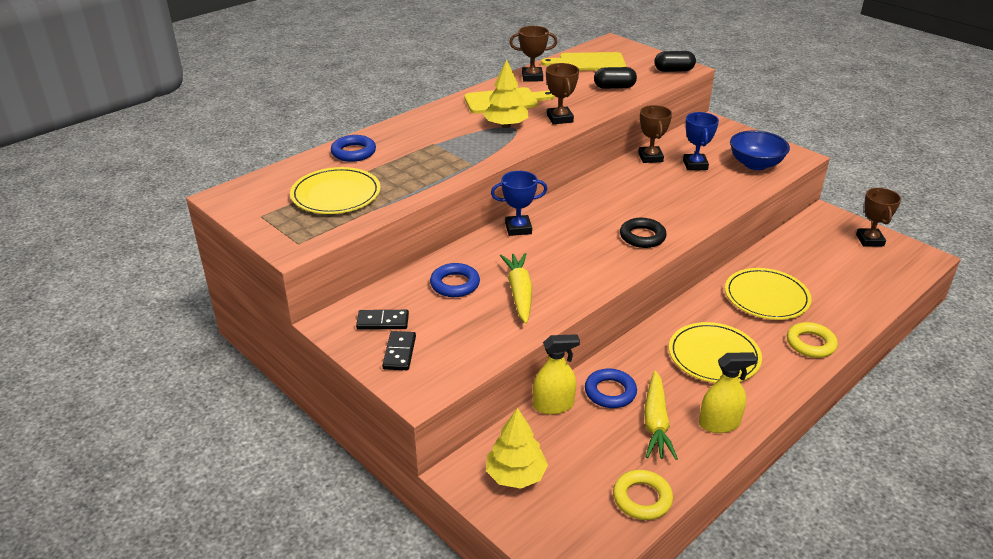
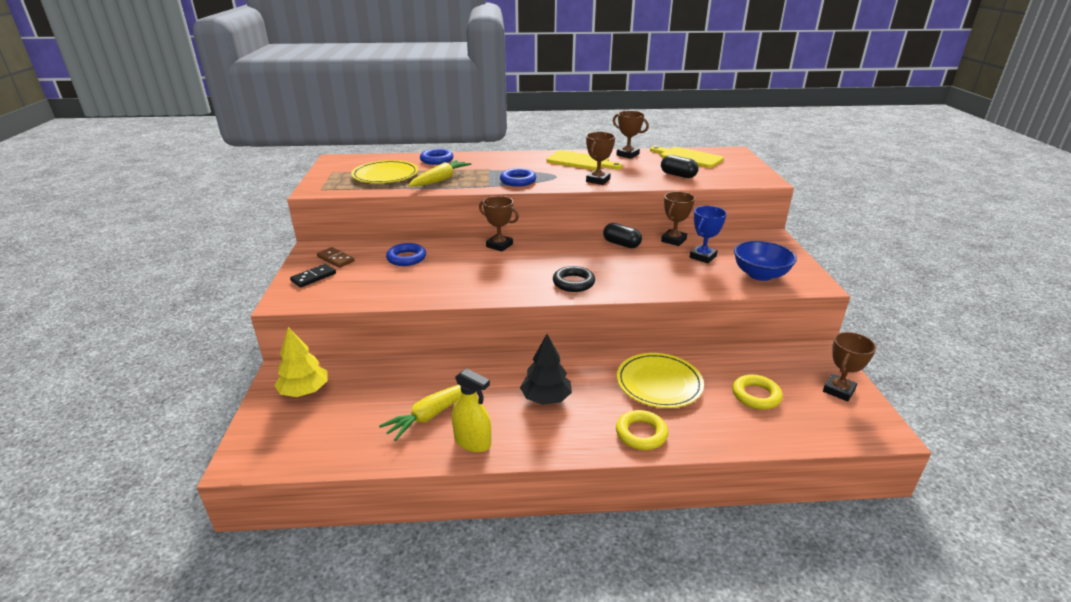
camera: 40 degrees right, 5 degrees down
(383, 322) = (336, 259): black domino -> brown domino
(506, 125) = (553, 173): yellow tree -> none
(518, 228) = (499, 245): blue trophy -> brown trophy
(519, 293) = (432, 278): yellow carrot -> yellow carrot (440, 180)
(553, 405) = (391, 367): yellow spray bottle -> none
(610, 392) = (437, 379): blue ring -> blue ring (518, 181)
(642, 498) = (343, 452): yellow ring -> yellow ring (756, 395)
(673, 70) = (751, 178): black capsule -> black capsule (621, 244)
(714, 356) = (546, 398): yellow plate -> black tree

